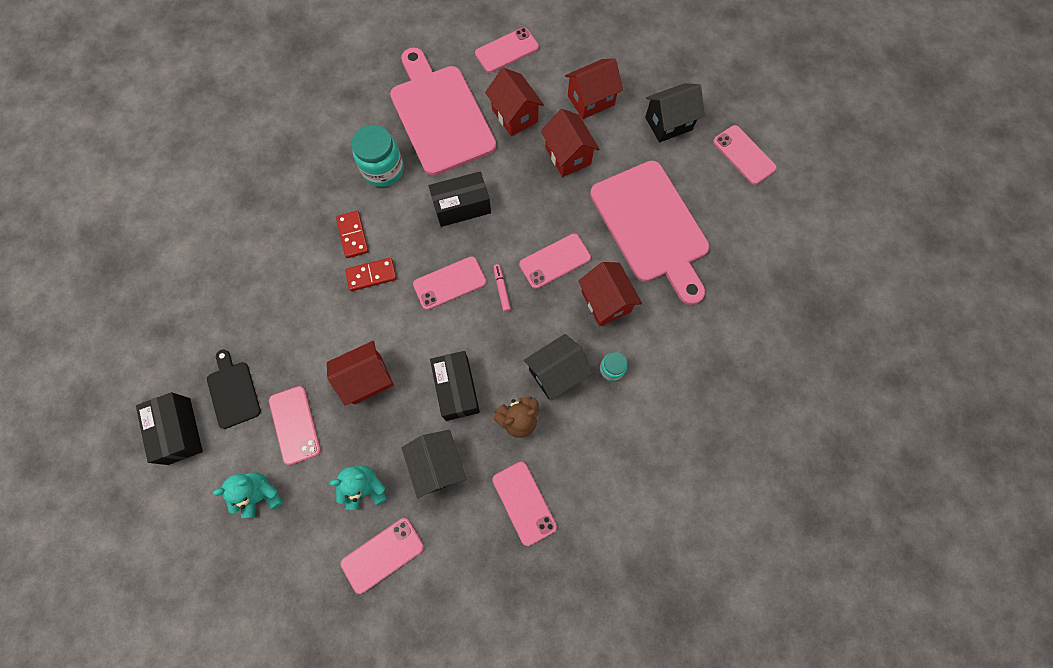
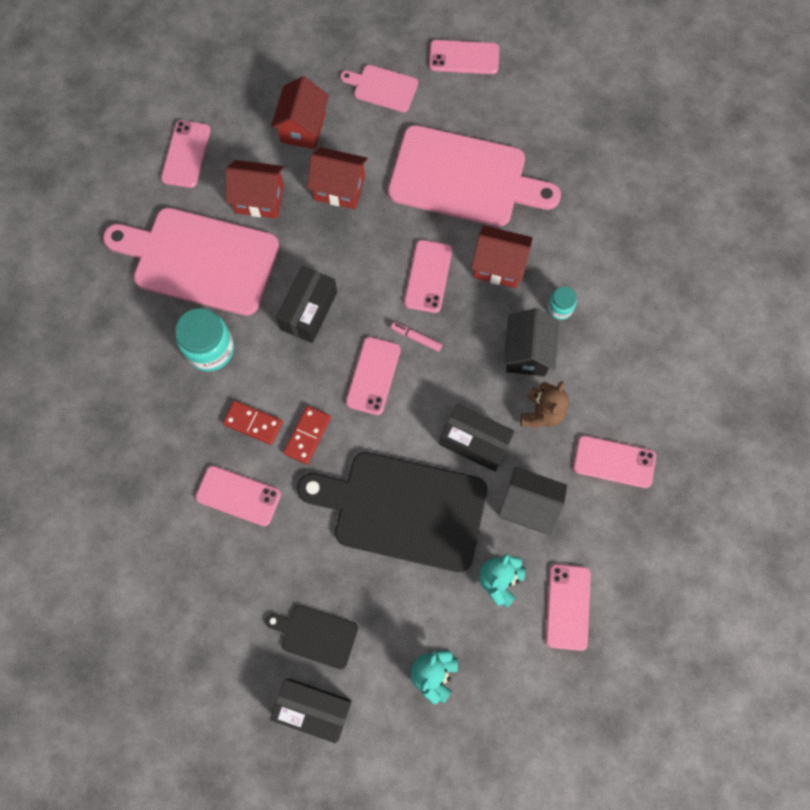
camera: 50 degrees left, 0 degrees up
(295, 425) = (393, 601): pink phone -> pink phone (238, 495)
(367, 379) = (402, 509): red house -> black cutting board
(668, 123) = (382, 88): black house -> pink cutting board

